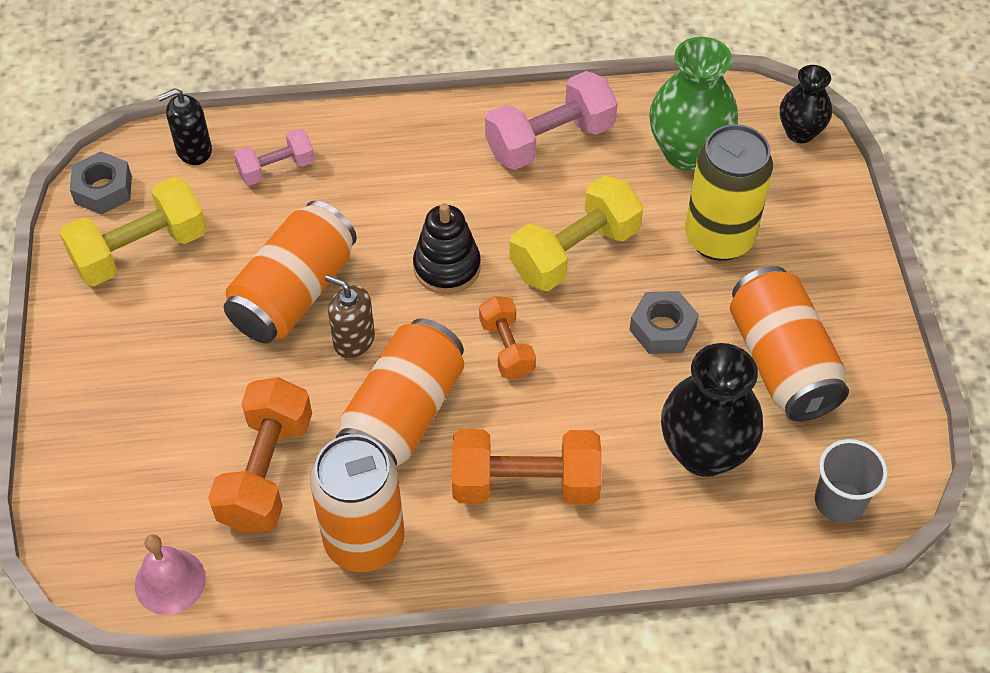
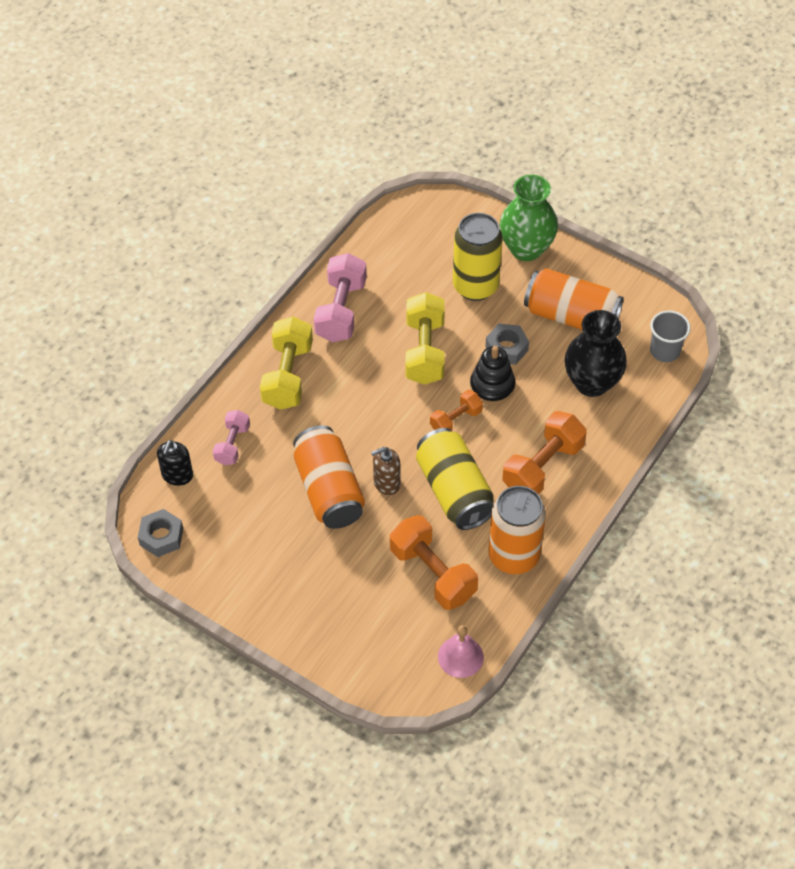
camera: 50 degrees left, 0 degrees up
(140, 251) = (226, 544): yellow dumbbell -> yellow dumbbell (288, 375)
(403, 414) = (454, 491): orange can -> yellow can
(447, 267) = (379, 411): black stacking toy -> black stacking toy (492, 386)
(507, 348) = (456, 420): orange dumbbell -> orange dumbbell turned 60 degrees counterclockwise
(687, 152) = (409, 259): green vase -> green vase (526, 249)
(800, 132) = (444, 205): black vase -> none

